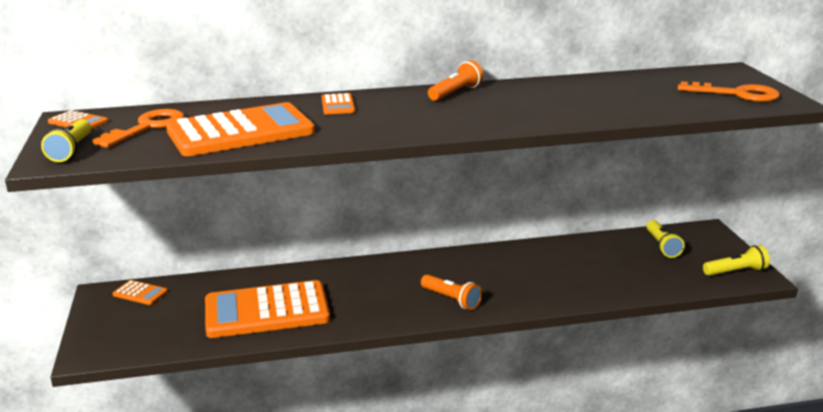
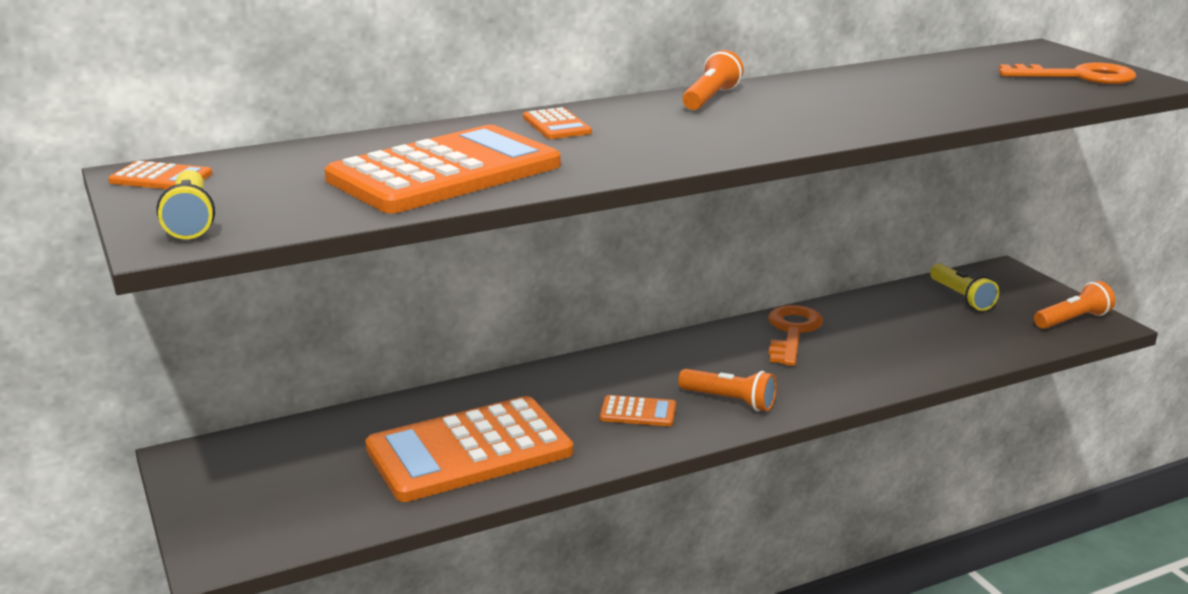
camera: 15 degrees left, 0 degrees up
(140, 293) = (251, 450): orange calculator -> orange calculator (638, 412)
(147, 127) = (287, 177): orange key -> orange key (792, 332)
(736, 272) = (1072, 320): yellow flashlight -> orange flashlight

